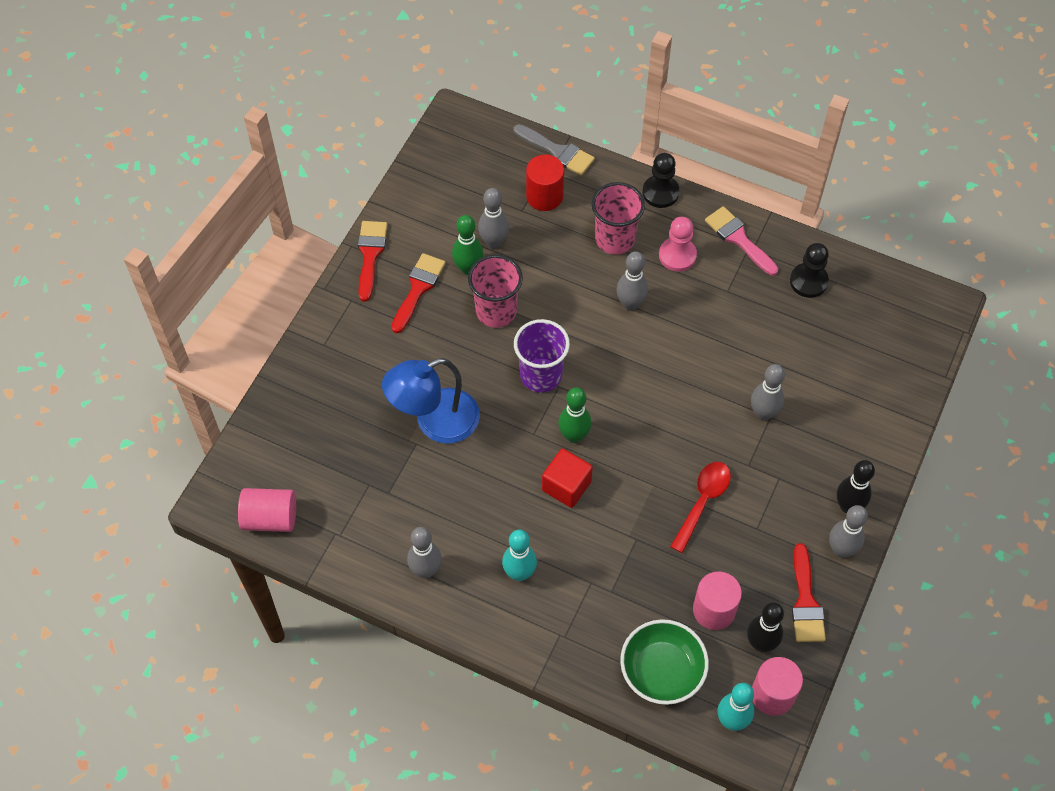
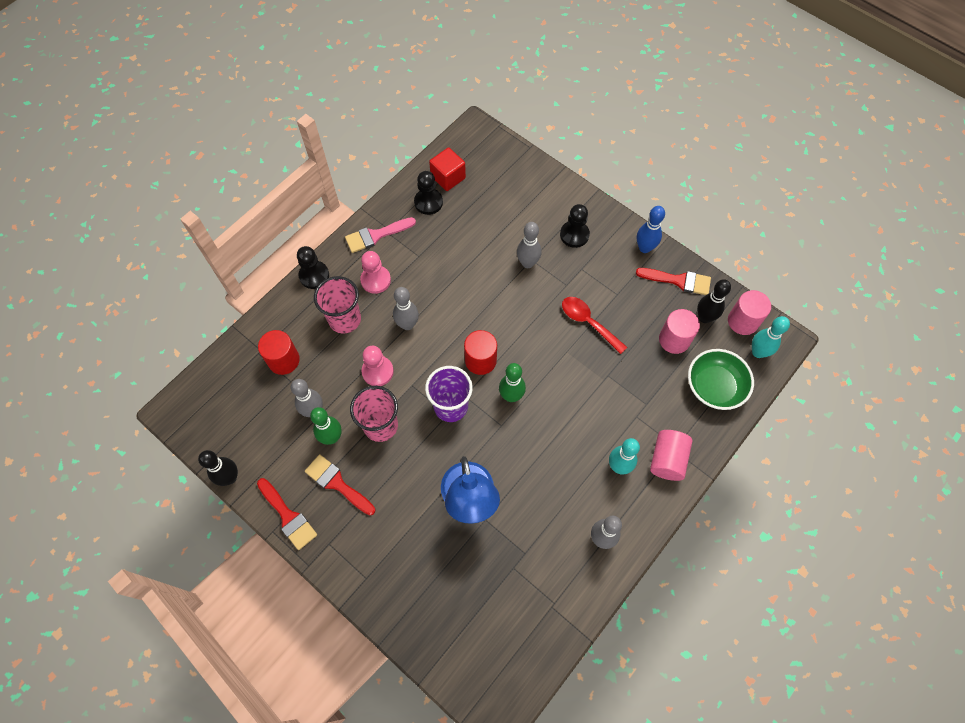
camera: 75 degrees left, 5 degrees up
(270, 518) = (524, 662): pink cylinder -> pink cylinder (667, 460)
(370, 255) = (288, 516): red brush -> red brush turned 150 degrees counterclockwise
(557, 151) = (244, 339): grey brush -> none
(560, 290) = (377, 371): none -> pink pawn
(566, 486) = (553, 413): red cube -> red cube (448, 177)
(609, 392) = (480, 360): none -> red cylinder
(827, 459) = (574, 235): none -> black pawn
(841, 550) = (644, 248): grey bowling pin -> blue bowling pin
(848, 506) = (613, 233): black bowling pin -> black bowling pin (230, 477)

